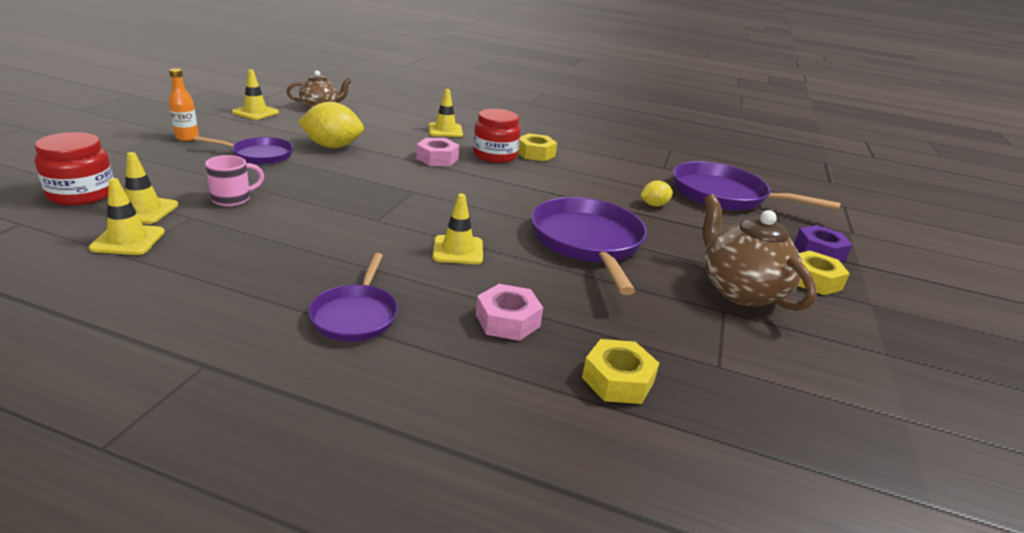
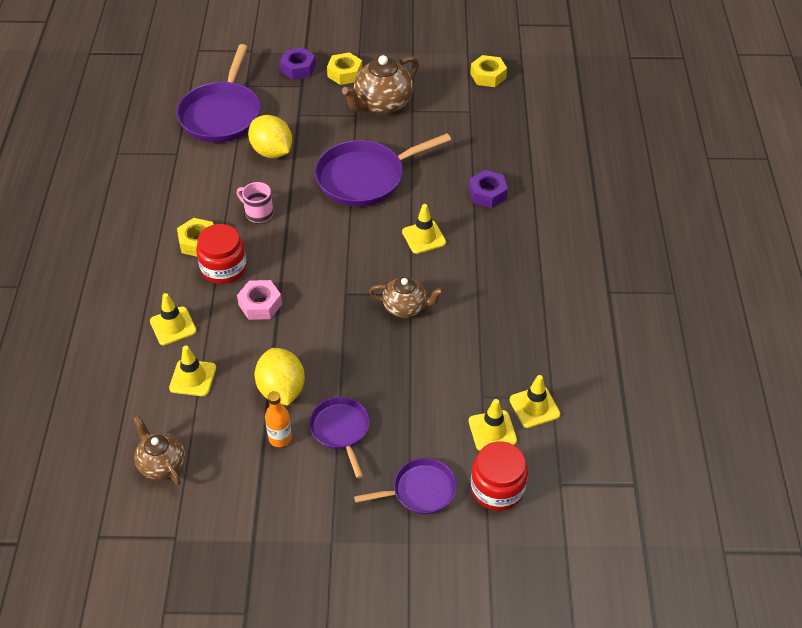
camera: 105 degrees left, 20 degrees up
(187, 138) = (337, 512): orange bottle -> orange bottle (280, 438)
(233, 199) = (437, 392): pink mug -> pink mug (258, 213)
(255, 112) = (221, 510): yellow traffic cone -> yellow traffic cone (193, 378)
(356, 315) = (528, 255): purple pan -> purple pan (420, 491)
(361, 213) = (405, 307): none -> brown teapot
(507, 320) = (487, 194): pink nut -> purple nut
(617, 380) = (508, 144): yellow nut -> yellow nut (488, 76)
(654, 205) = (272, 152): yellow lemon -> yellow lemon, size x1.86

